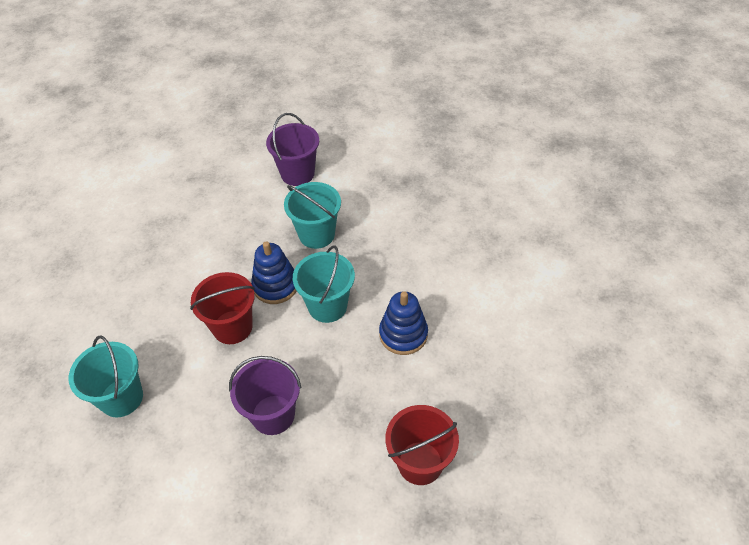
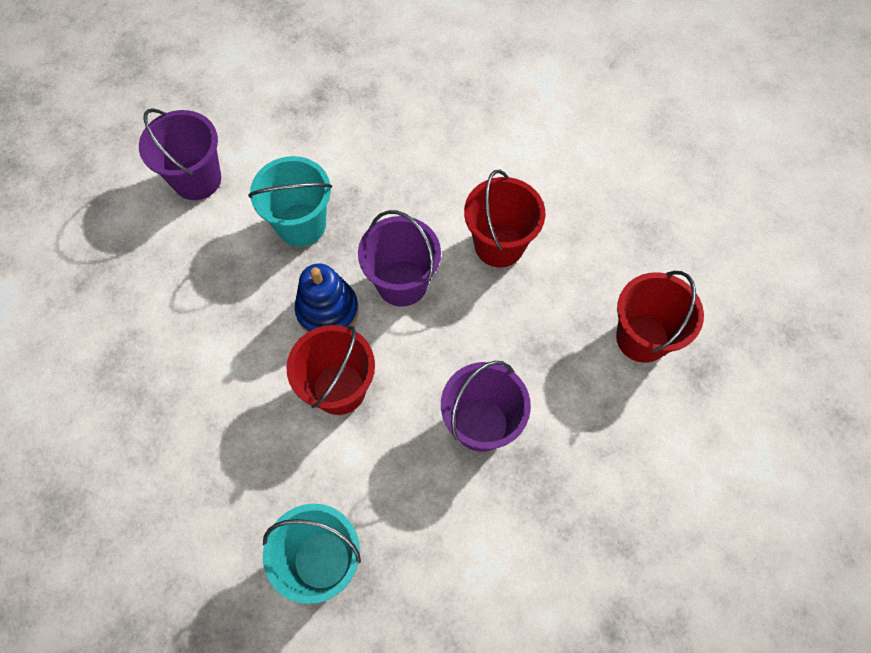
camera: 50 degrees left, 15 degrees up
(327, 306) = (402, 283): turquoise bucket -> purple bucket
(403, 334) = (499, 245): blue stacking toy -> red bucket

